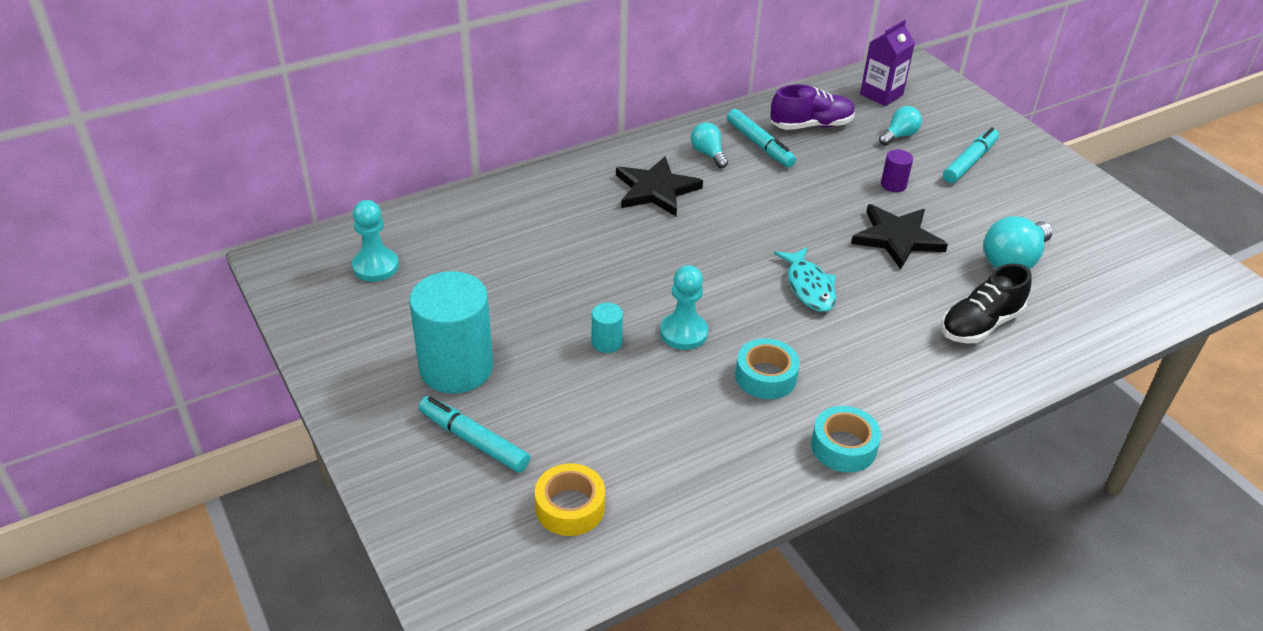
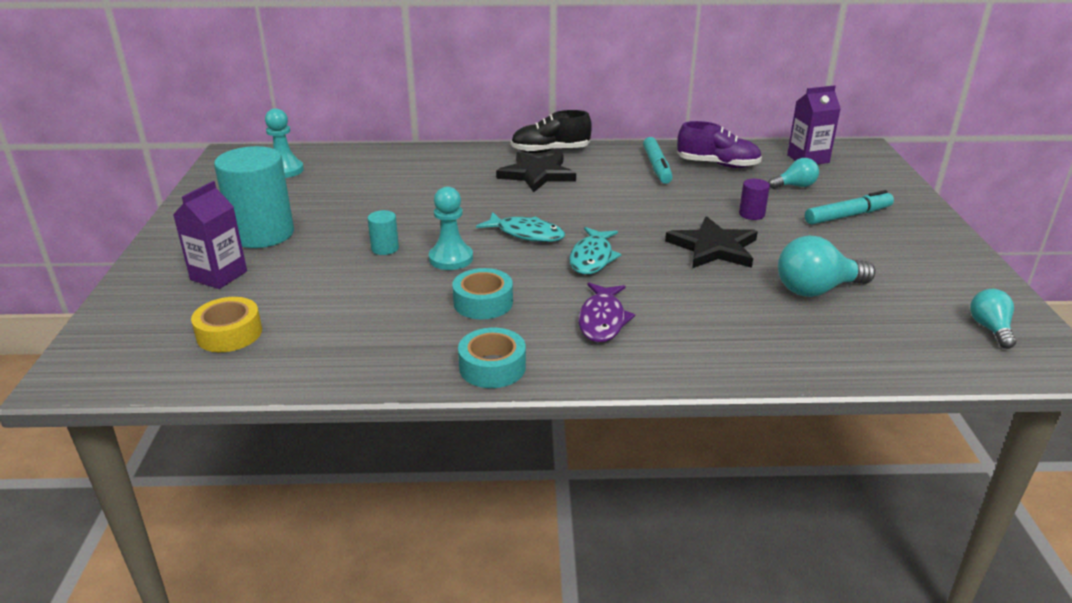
camera: 30 degrees right, 10 degrees down
(474, 440) = (219, 275): turquoise marker -> purple carton
(708, 154) = (606, 163): turquoise light bulb -> turquoise light bulb (990, 329)
(722, 276) = (526, 234): none -> turquoise fish
(882, 358) = (602, 320): none -> purple fish
(980, 324) = (728, 324): black shoe -> black shoe (550, 151)

